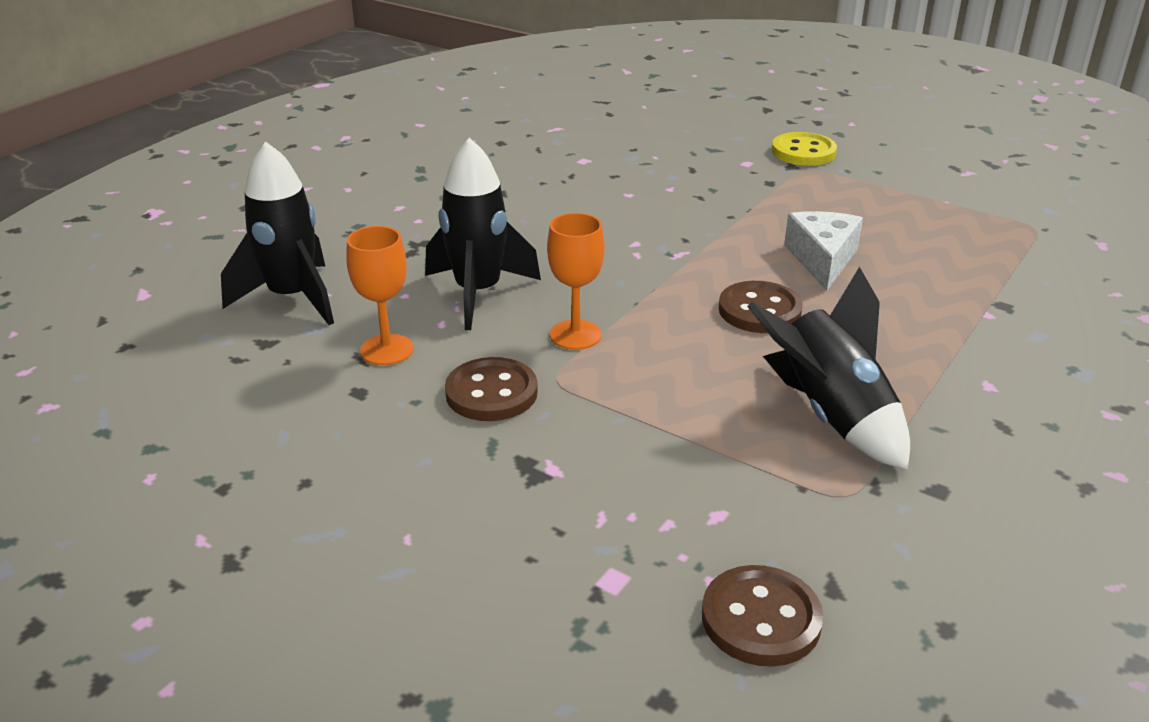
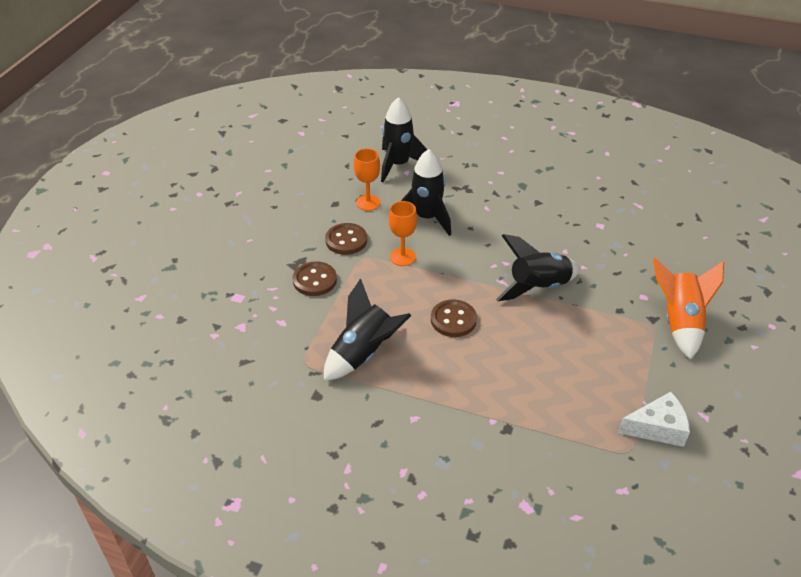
camera: 75 degrees right, 10 degrees up
(705, 228) = (538, 288): none -> black rocket
(761, 619) = (223, 341): brown button -> brown button (314, 280)
(803, 152) = (679, 323): yellow button -> orange rocket
(822, 259) = (524, 342): white cheese -> white cheese (657, 428)

